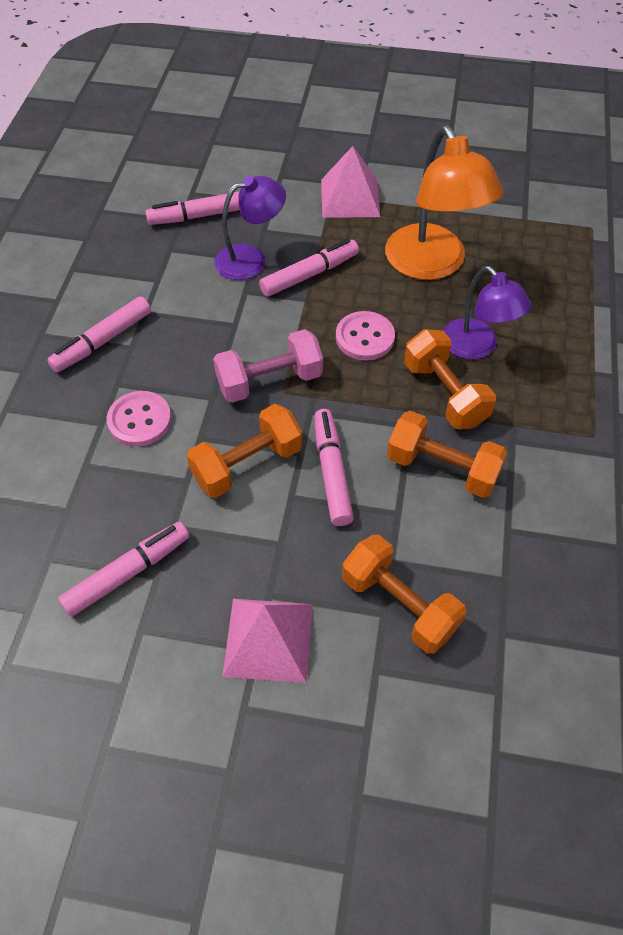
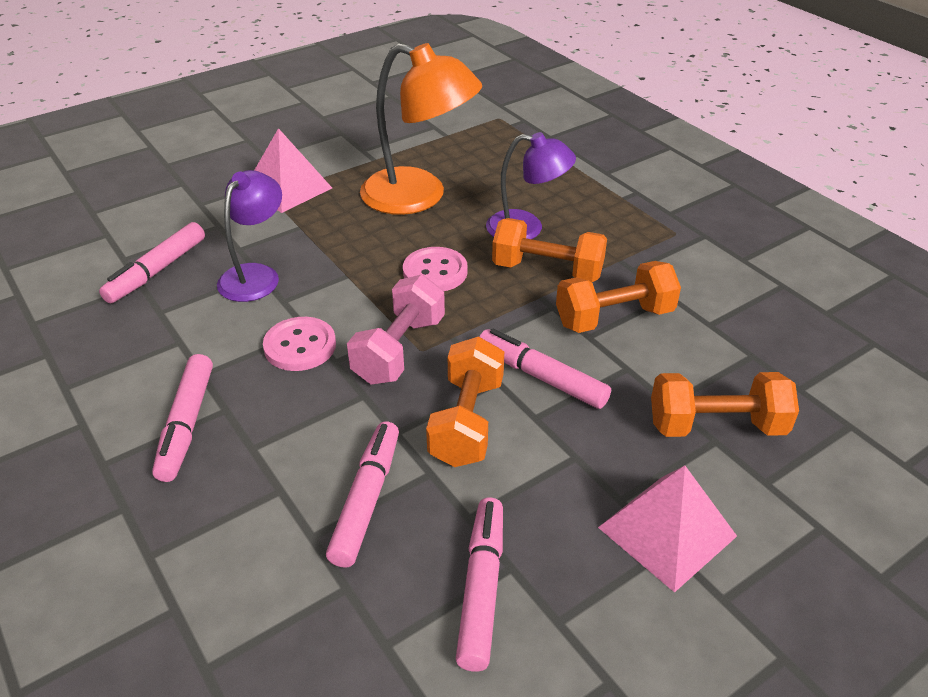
camera: 45 degrees left, 15 degrees down
(139, 420) = (318, 460): pink button -> pink button (300, 346)
(309, 275) = (327, 257): pink marker -> pink marker (367, 499)

